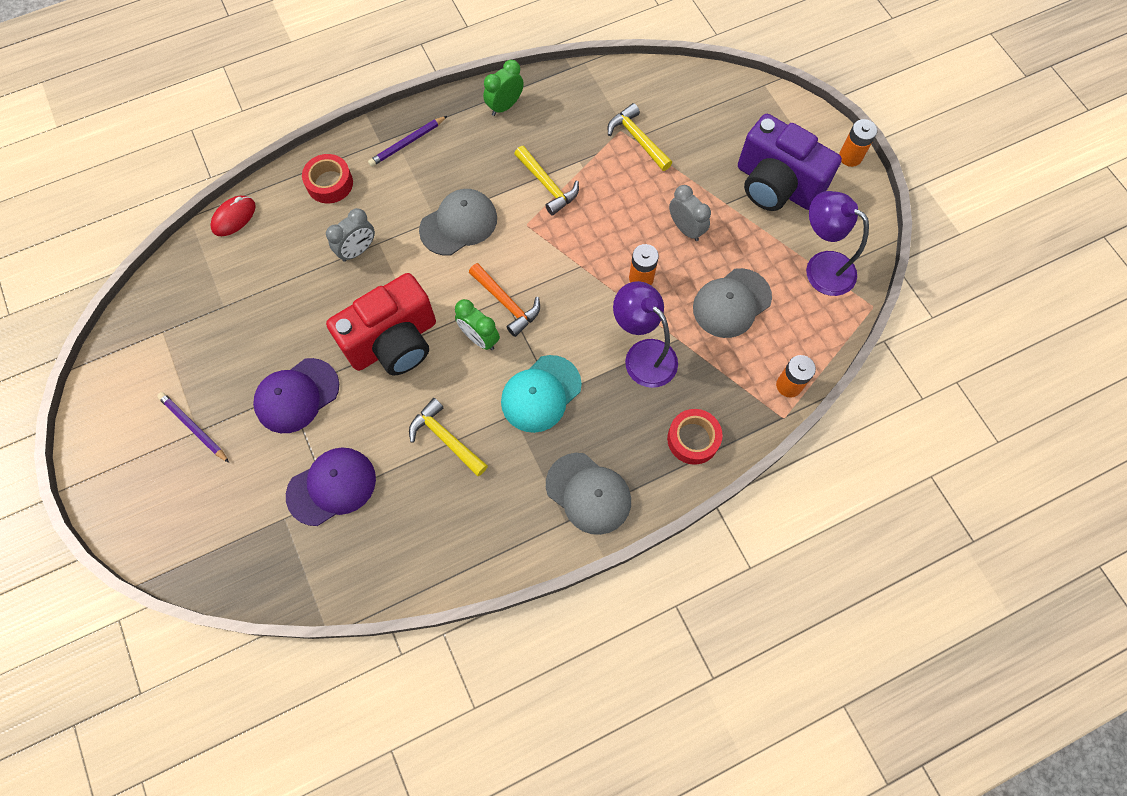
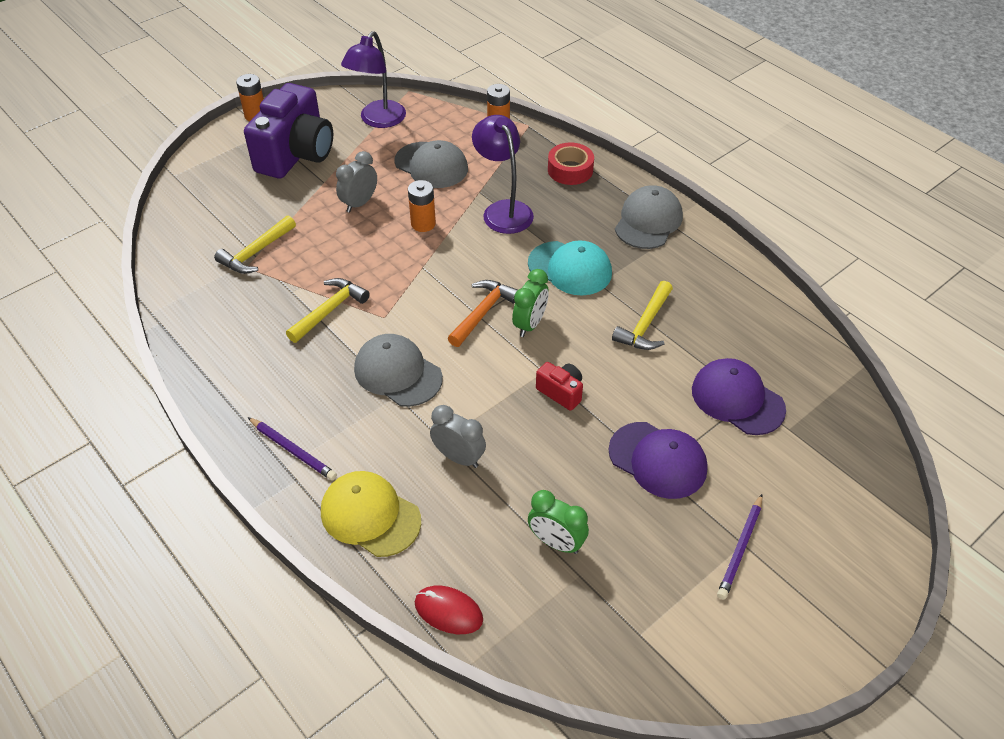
camera: 105 degrees left, 20 degrees down
(330, 183) = (370, 516): red tape -> yellow cap
(394, 342) = (561, 392): red camera -> red camera, size x0.43
(505, 106) = (224, 369): green clock -> green clock (556, 542)
(643, 355) = (503, 210): purple lamp -> purple lamp turned 120 degrees clockwise

